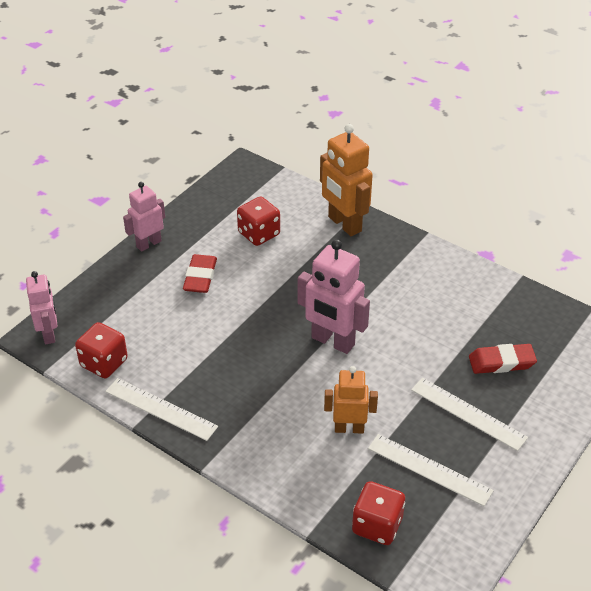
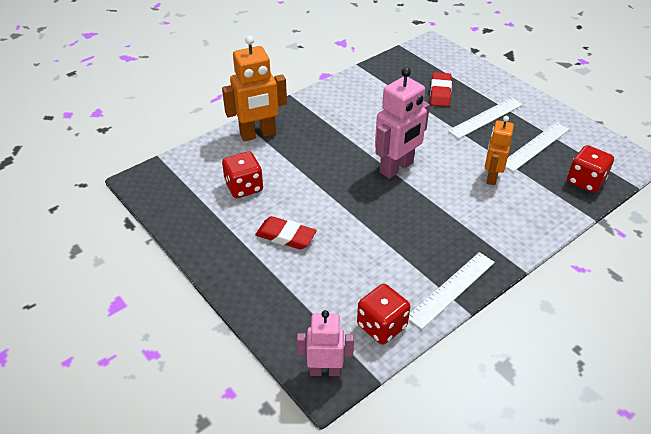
camera: 75 degrees left, 0 degrees up
(148, 244) = (218, 268): pink robot -> none

